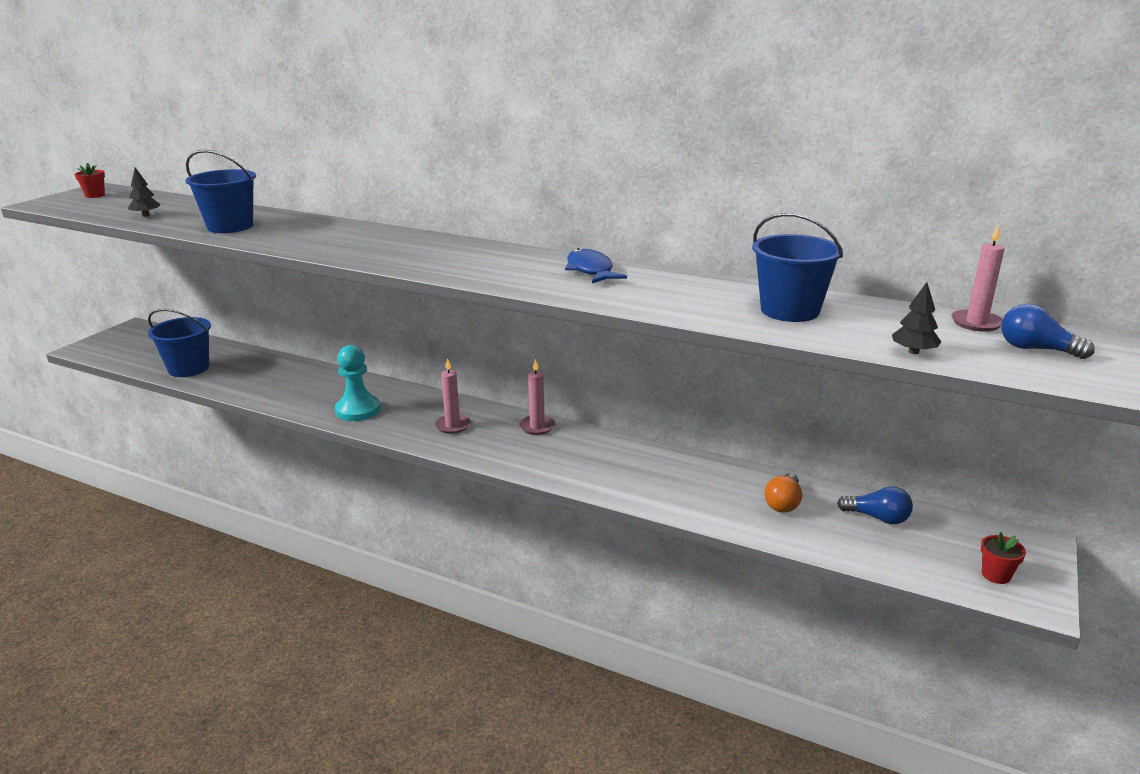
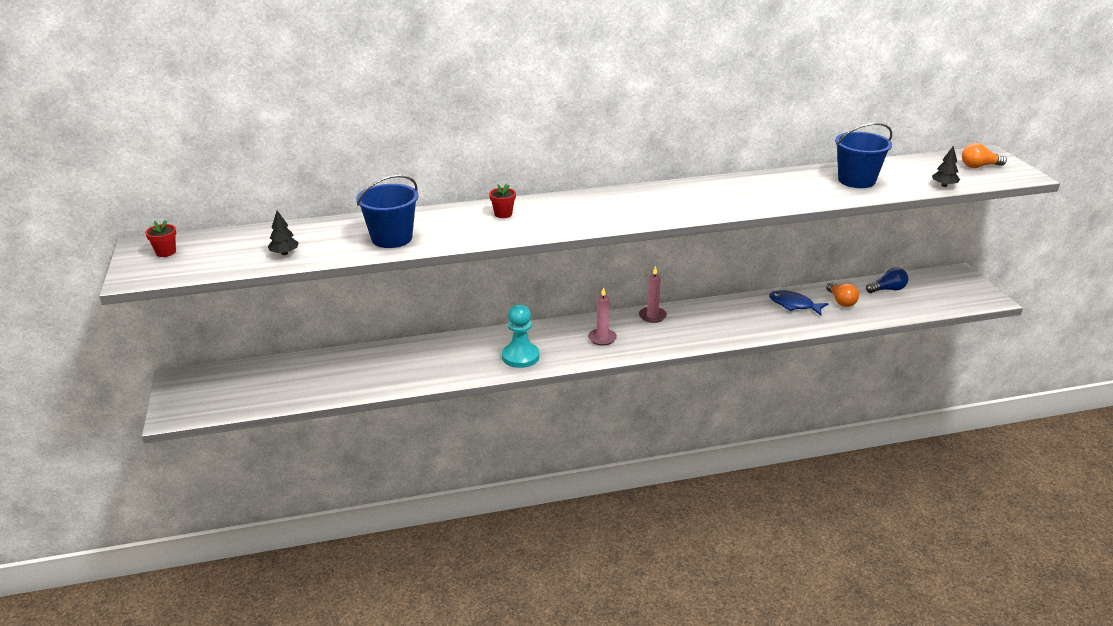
camera: 40 degrees left, 5 degrees up
(189, 368) = (319, 387): blue bucket -> none
(590, 270) = (714, 189): blue fish -> blue fish (794, 305)
(976, 323) = (935, 159): pink candle -> none
(996, 575) = (964, 295): red flower pot -> red flower pot (503, 214)
(1036, 349) = (979, 166): blue light bulb -> orange light bulb

